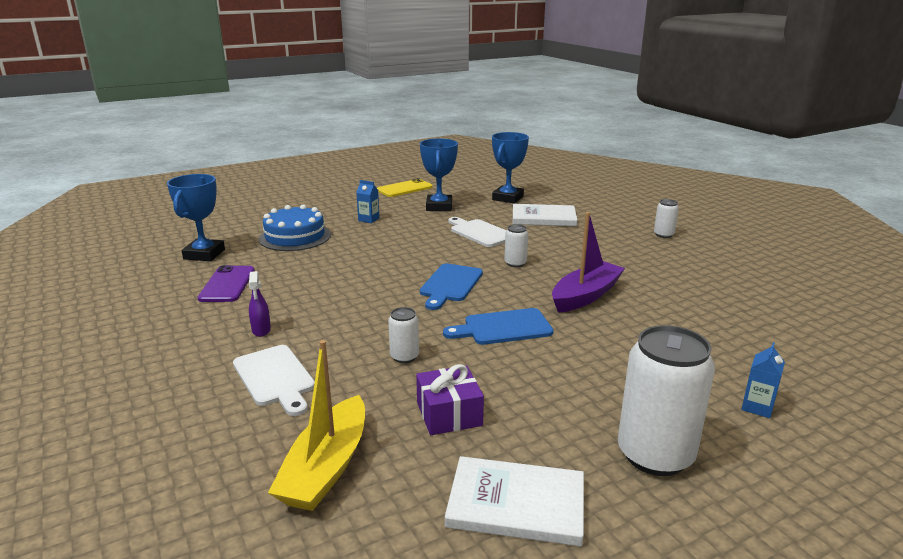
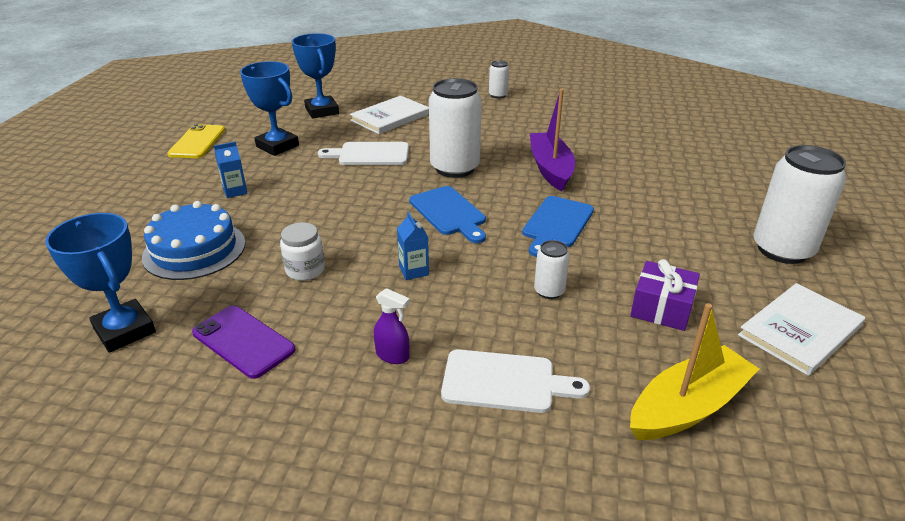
camera: 50 degrees left, 10 degrees up
(315, 271) = (305, 270): none -> white jar
(326, 467) = (688, 407): yellow boat -> yellow boat turned 90 degrees counterclockwise
(515, 263) = (454, 168): white can -> white can, size x2.10
(757, 407) = (758, 189): blue carton -> blue carton (414, 271)

